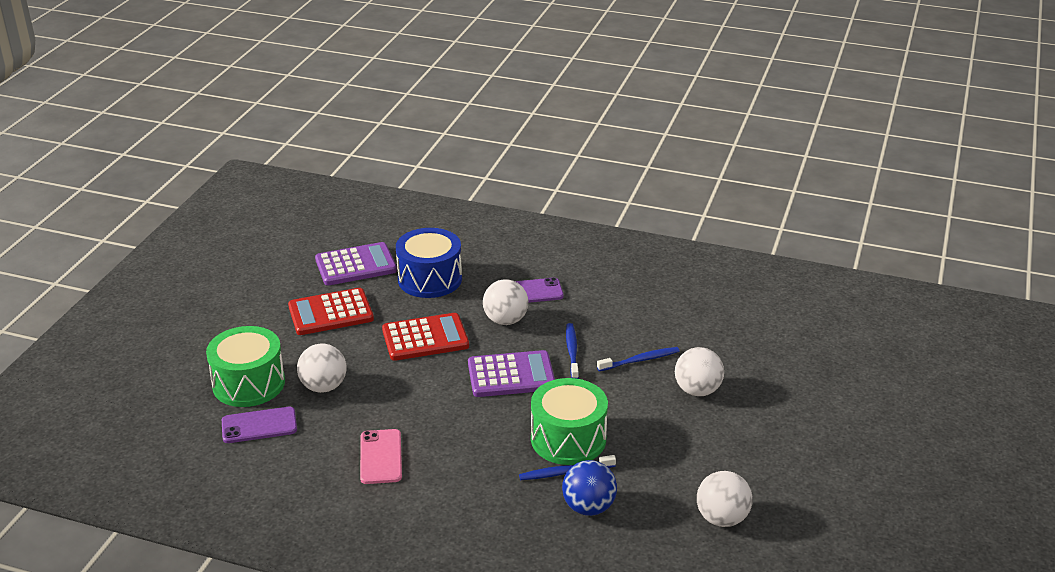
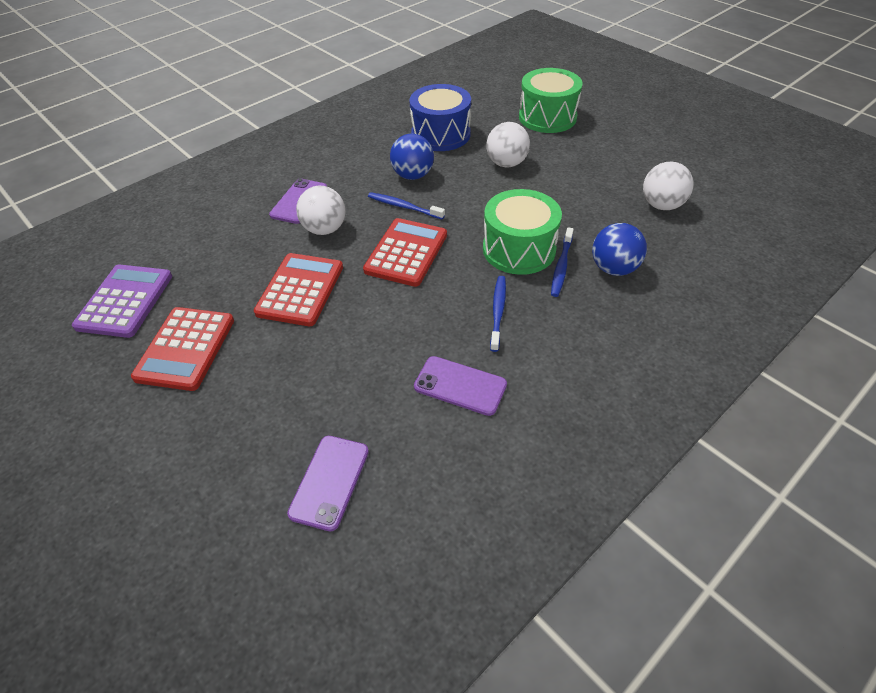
camera: 60 degrees left, 15 degrees up
(248, 383) = (242, 468): green drum -> green drum (547, 117)
(323, 387) = (308, 396): white ball -> none
(380, 457) = (460, 386): pink phone -> purple phone
(430, 279) = (211, 255): blue drum -> blue drum (441, 134)
(511, 375) = (406, 253): purple calculator -> red calculator
(623, 339) = (413, 175): none -> blue ball
(640, 360) = (447, 176): blue toothbrush -> blue toothbrush (498, 311)

